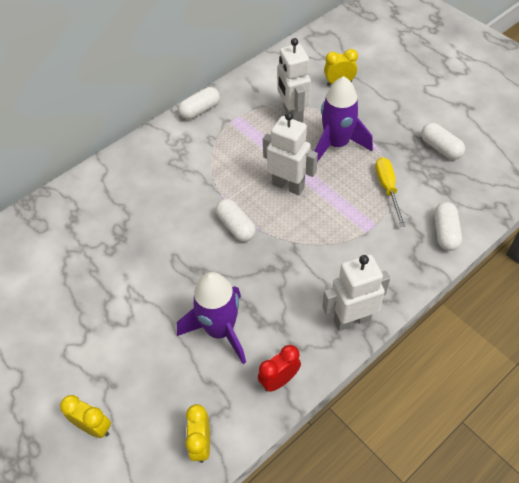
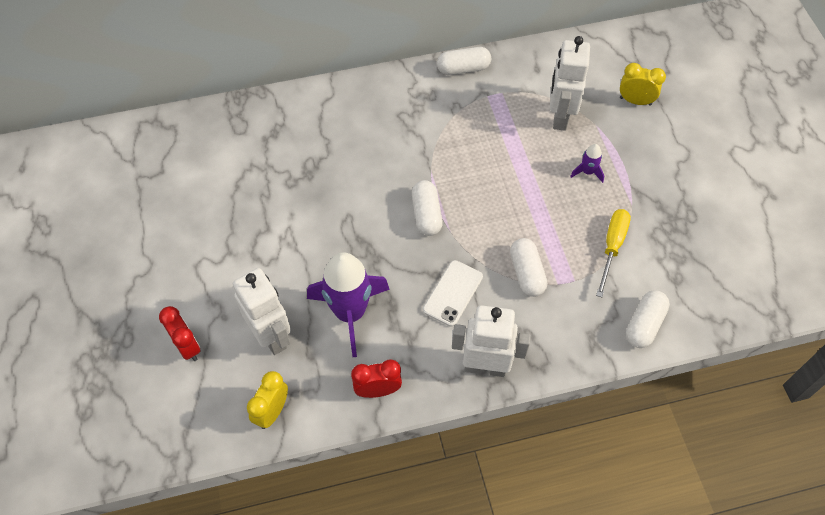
camera: 25 degrees right, 5 degrees up
(94, 427) = (187, 346): yellow clock -> red clock
(288, 186) = (506, 195): white robot -> white robot (272, 336)
(292, 276) = (452, 293): none -> white phone
(336, 144) = (587, 172): purple rocket -> purple rocket, size x0.43
(440, 148) = (703, 228): white capsule -> white capsule (526, 273)

